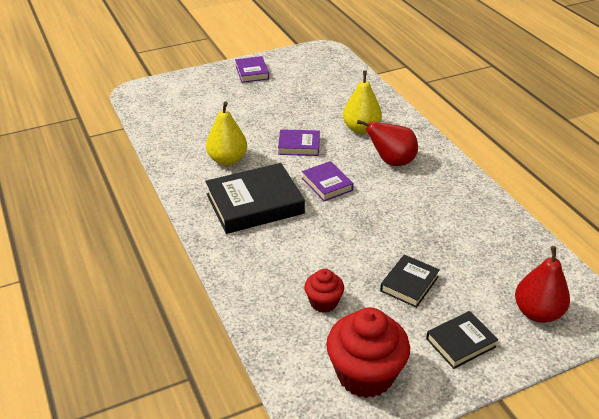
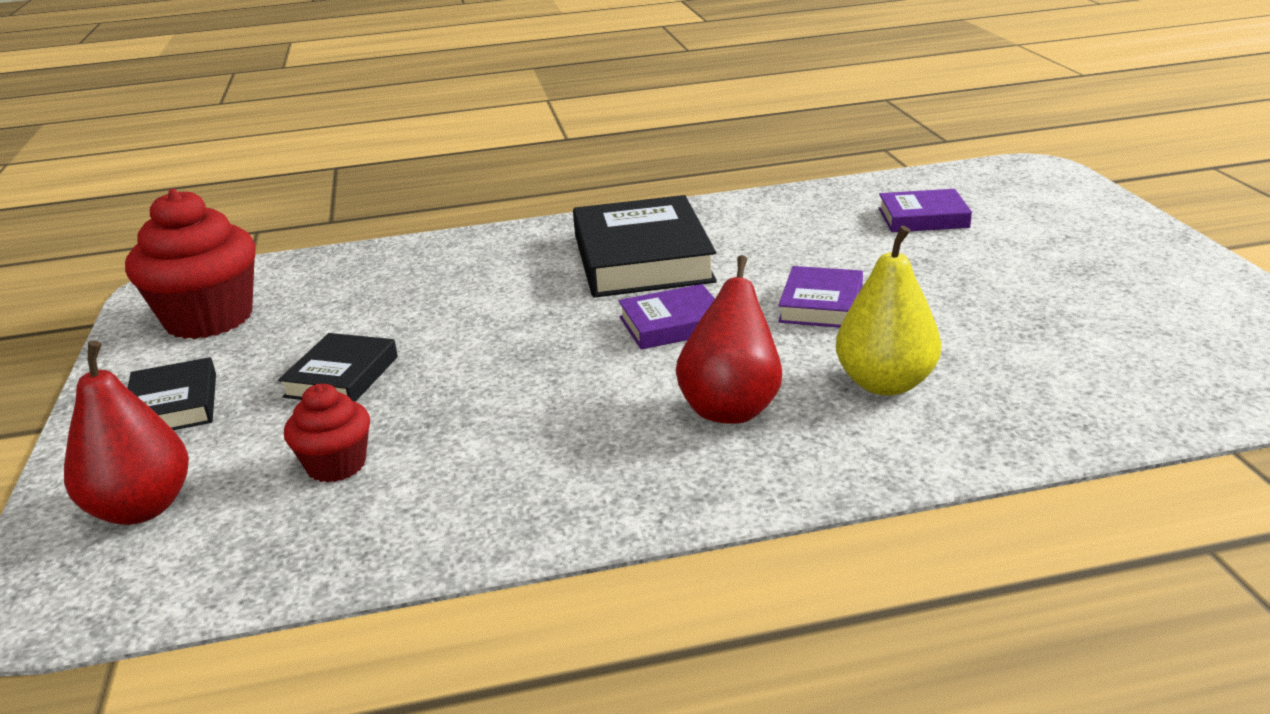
camera: 105 degrees right, 10 degrees down
(227, 160) = (784, 239): yellow pear -> none
(252, 72) = (1155, 267): purple book -> purple book (923, 218)
(323, 302) = (369, 300): red cupcake -> red cupcake (336, 465)
(409, 284) = (342, 377): black book -> black book turned 60 degrees clockwise

